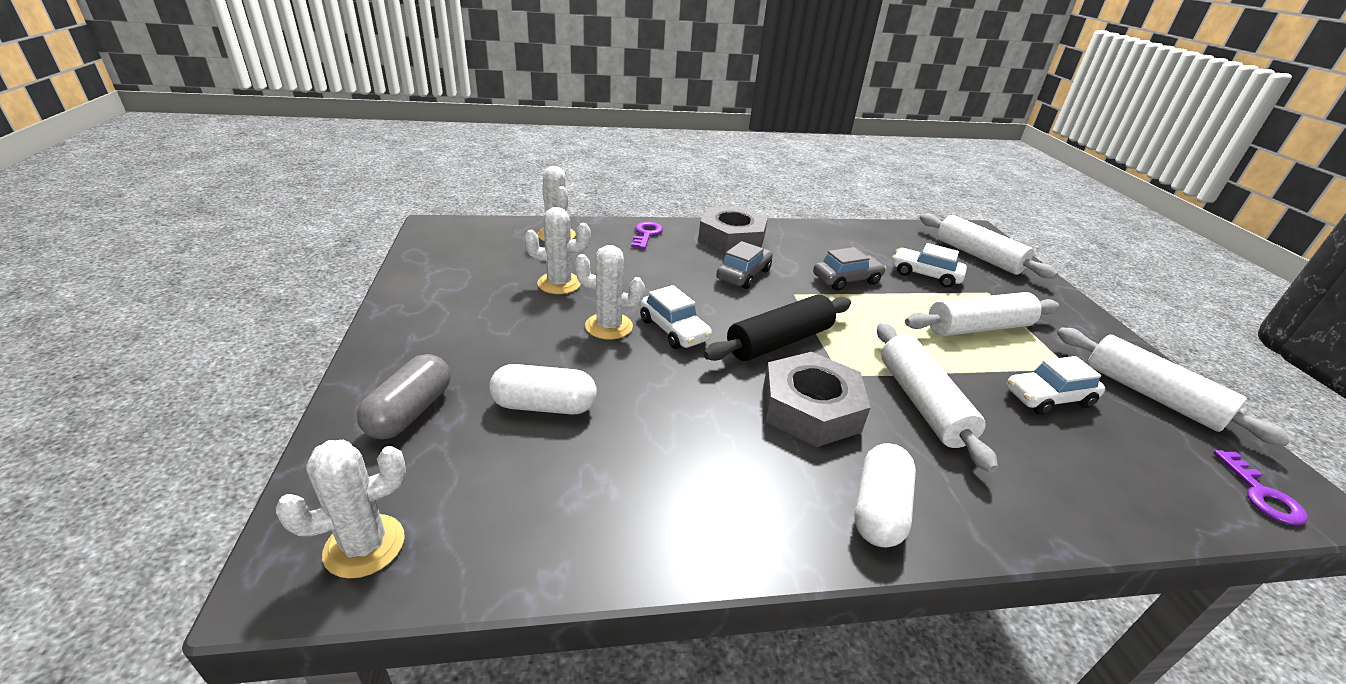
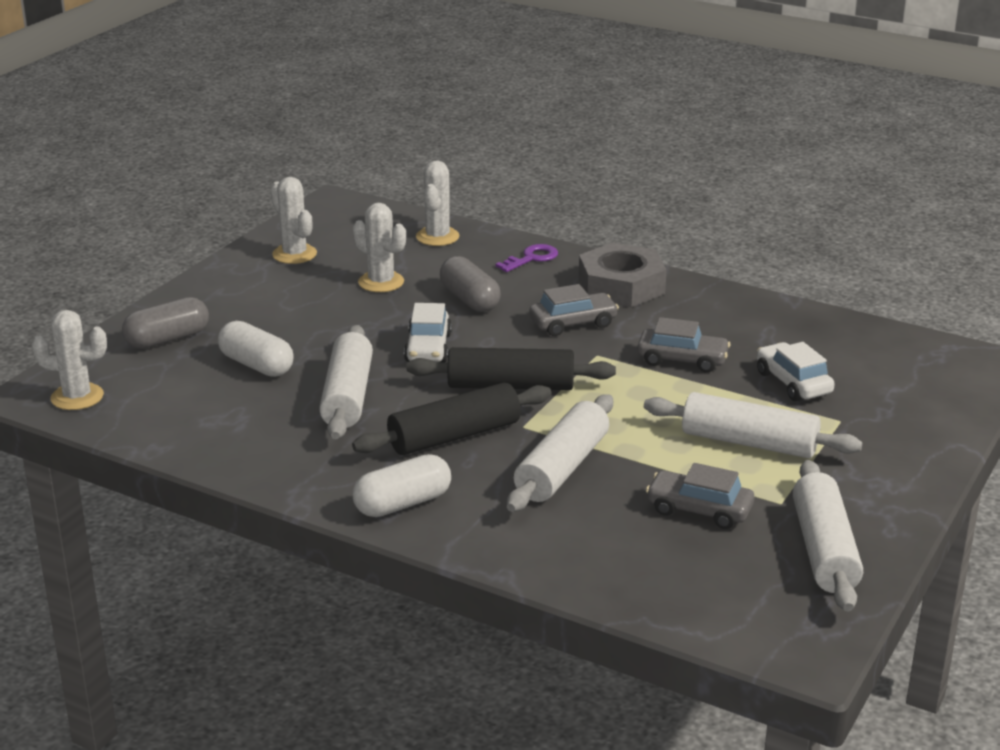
camera: 40 degrees right, 5 degrees down
(609, 326) = (376, 328): white cactus -> white cactus (294, 254)
(648, 278) = (469, 299): none -> grey capsule
(810, 408) = (454, 436): grey nut -> black rolling pin
(978, 256) = (916, 386): white rolling pin -> white rolling pin (348, 396)
(1048, 398) = (699, 510): white car -> grey car
(1261, 494) = (762, 632): purple key -> none

